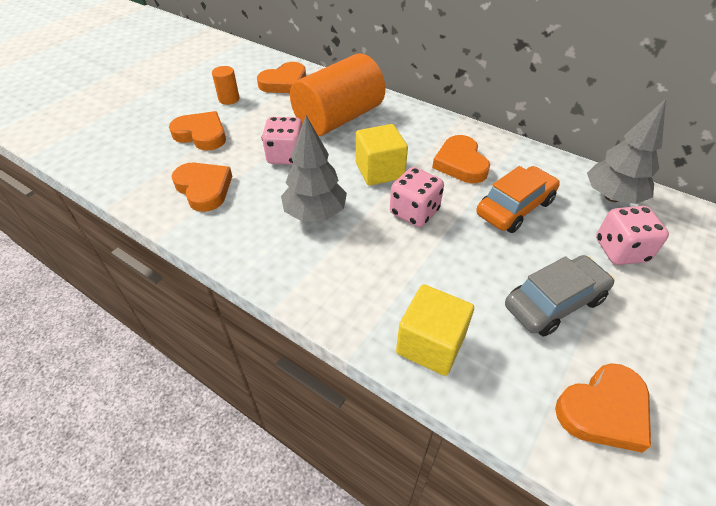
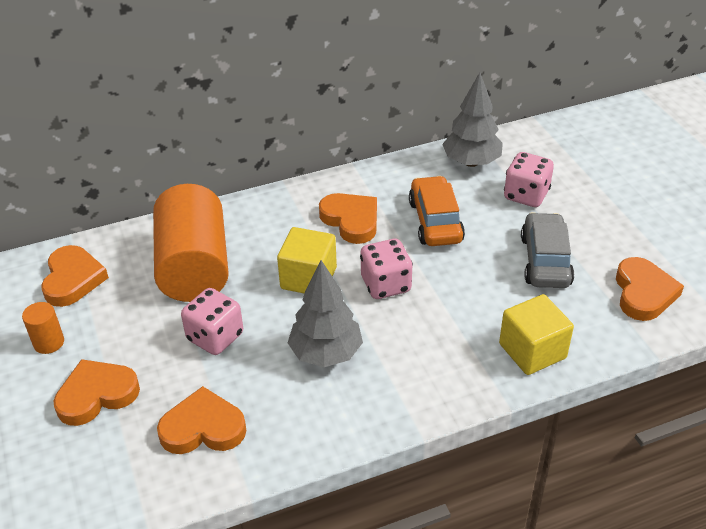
camera: 55 degrees left, 5 degrees down
(460, 163) = (351, 220): orange heart -> orange heart turned 150 degrees counterclockwise

